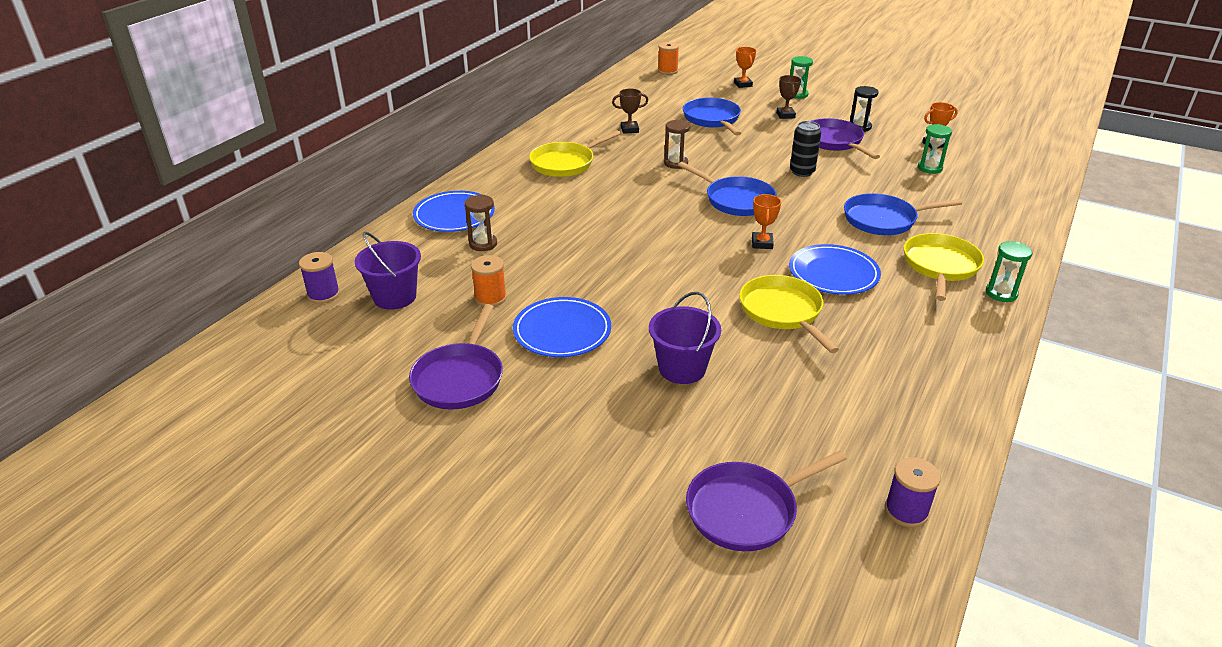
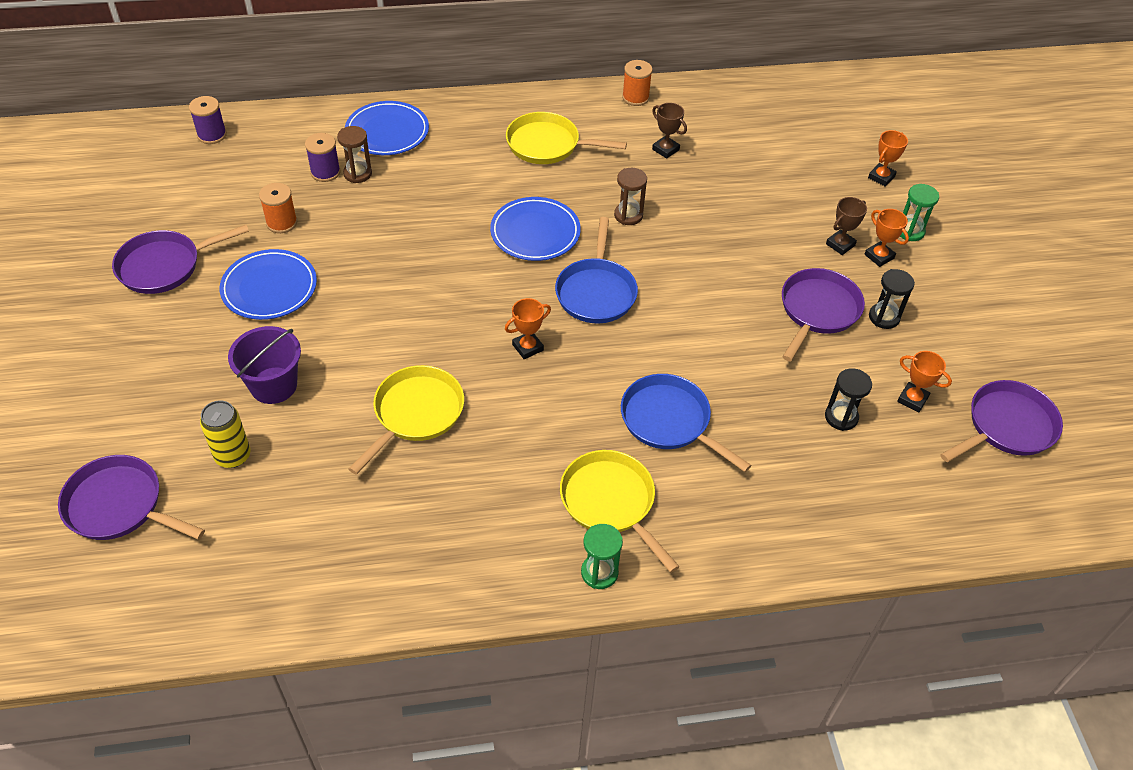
camera: 50 degrees right, 15 degrees up
(395, 297) = (239, 172): purple bucket -> none
(667, 71) = (842, 107): orange spool -> orange spool (635, 97)
(712, 119) = (760, 195): blue pan -> none
(744, 419) = (233, 456): none -> yellow can
(802, 172) = (712, 315): black can -> none
(808, 109) = (879, 256): none -> orange trophy
(833, 273) = (518, 423): blue plate -> blue plate (535, 232)
(906, 511) = (182, 609): purple spool -> purple spool (325, 172)
(929, 168) = (841, 417): green hourglass -> black hourglass
(940, 266) = (611, 503): yellow pan -> yellow pan turned 105 degrees counterclockwise
(977, 130) = (1006, 426): none -> purple pan

